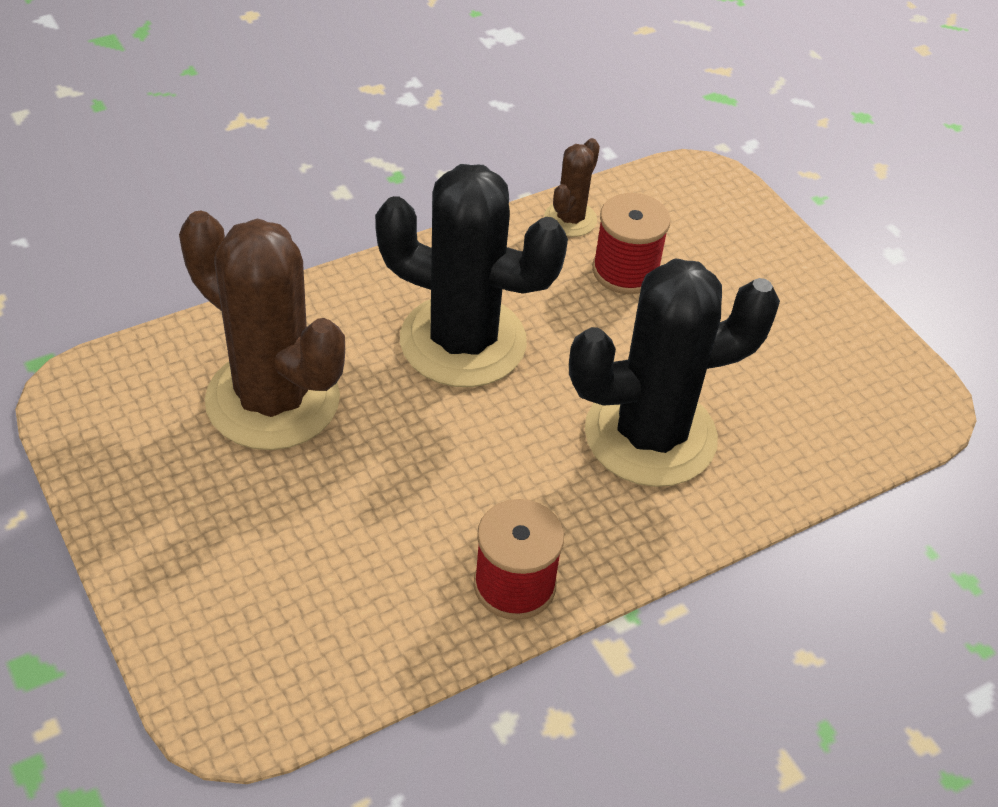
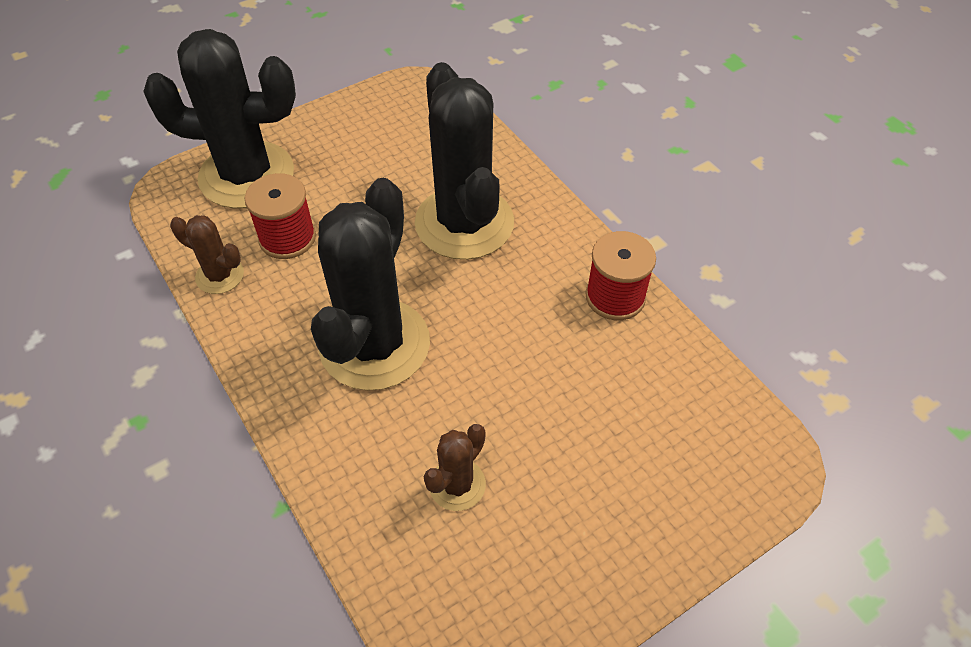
camera: 90 degrees left, 5 degrees up
(272, 400) = (457, 485): brown cactus -> brown cactus, size x0.46
(728, 235) = (247, 175): none -> black cactus

